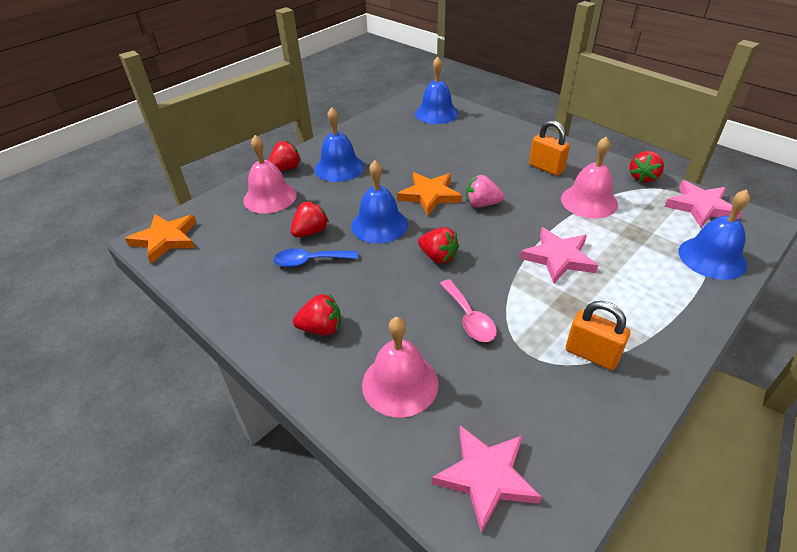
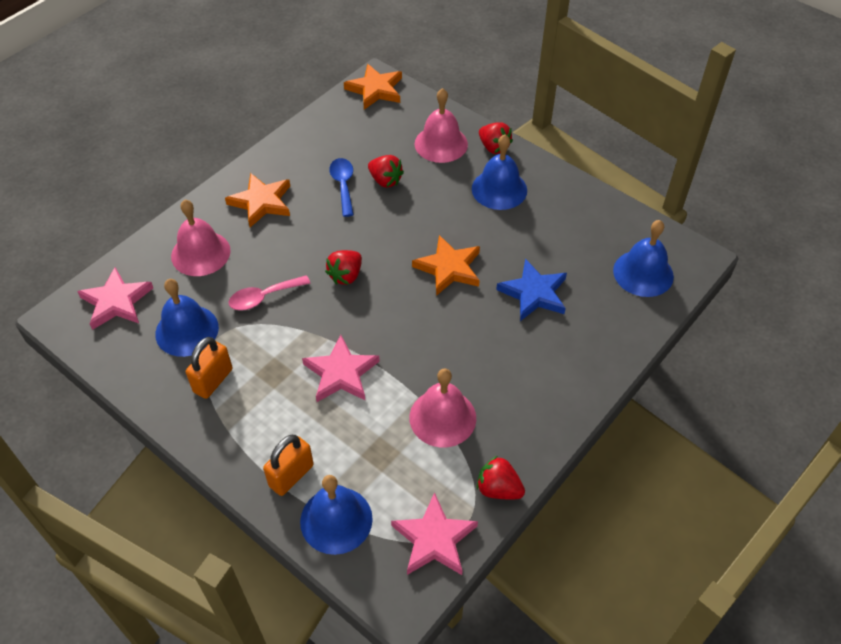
camera: 85 degrees right, 10 degrees up
(321, 328) = (261, 202): red strawberry -> orange star
(379, 225) = (396, 229): blue bell -> blue bell (187, 330)
(457, 156) = (534, 293): none -> blue star
(482, 204) = (433, 313): pink strawberry -> none
(546, 168) = (513, 383): orange padlock -> orange padlock (291, 475)

